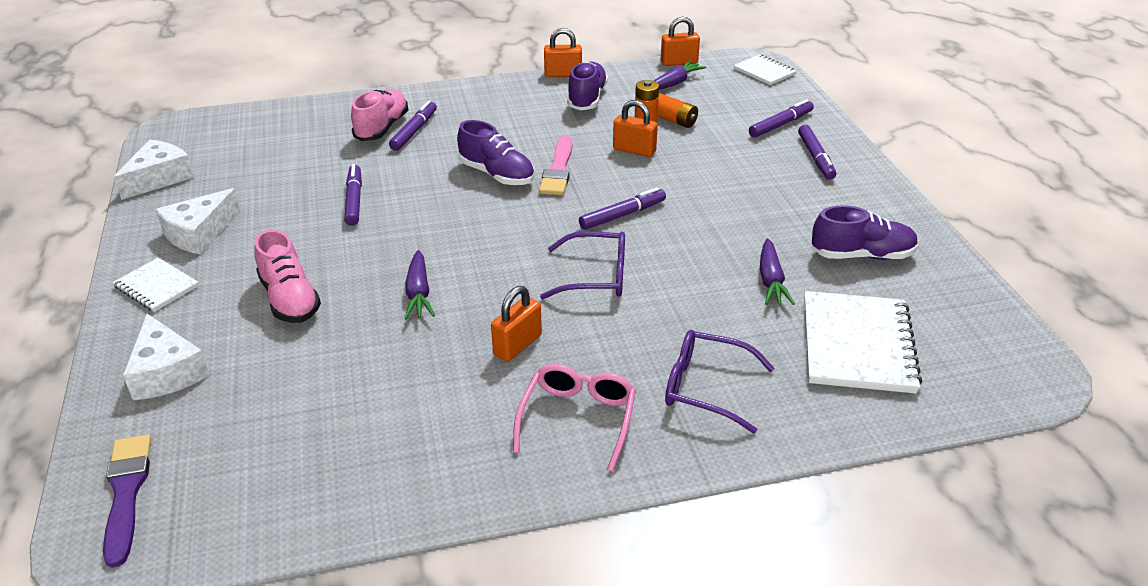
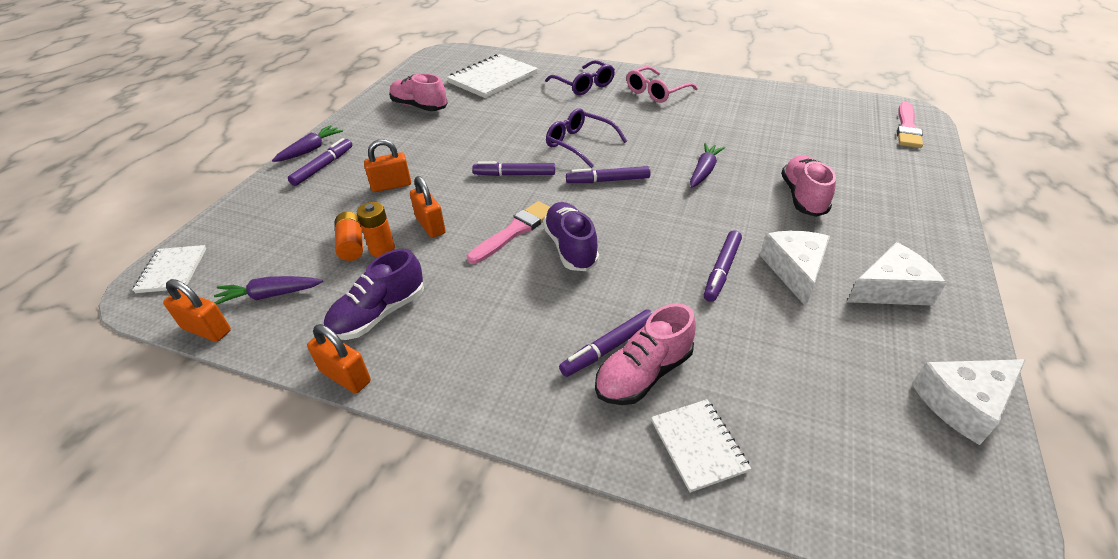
camera: 145 degrees left, 5 degrees up
(126, 493) = (907, 128): purple brush -> pink brush
(156, 287) = (923, 245): white notebook -> white notebook (698, 445)
(166, 372) = (897, 177): white cheese -> white cheese (794, 270)
(517, 345) = (661, 126): orange padlock -> orange padlock (391, 185)
(771, 280) = (486, 111): purple carrot -> purple carrot (310, 150)
(780, 124) = (286, 203): purple marker -> purple marker (608, 181)
(862, 255) = (419, 106): purple shoe -> pink shoe

